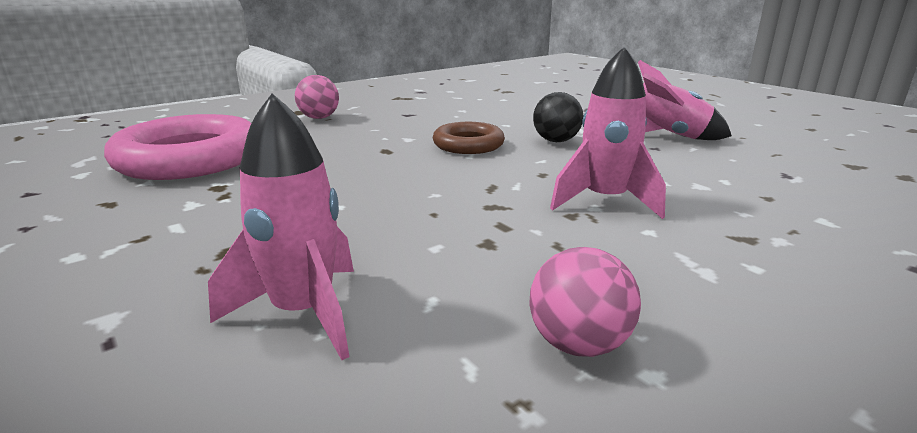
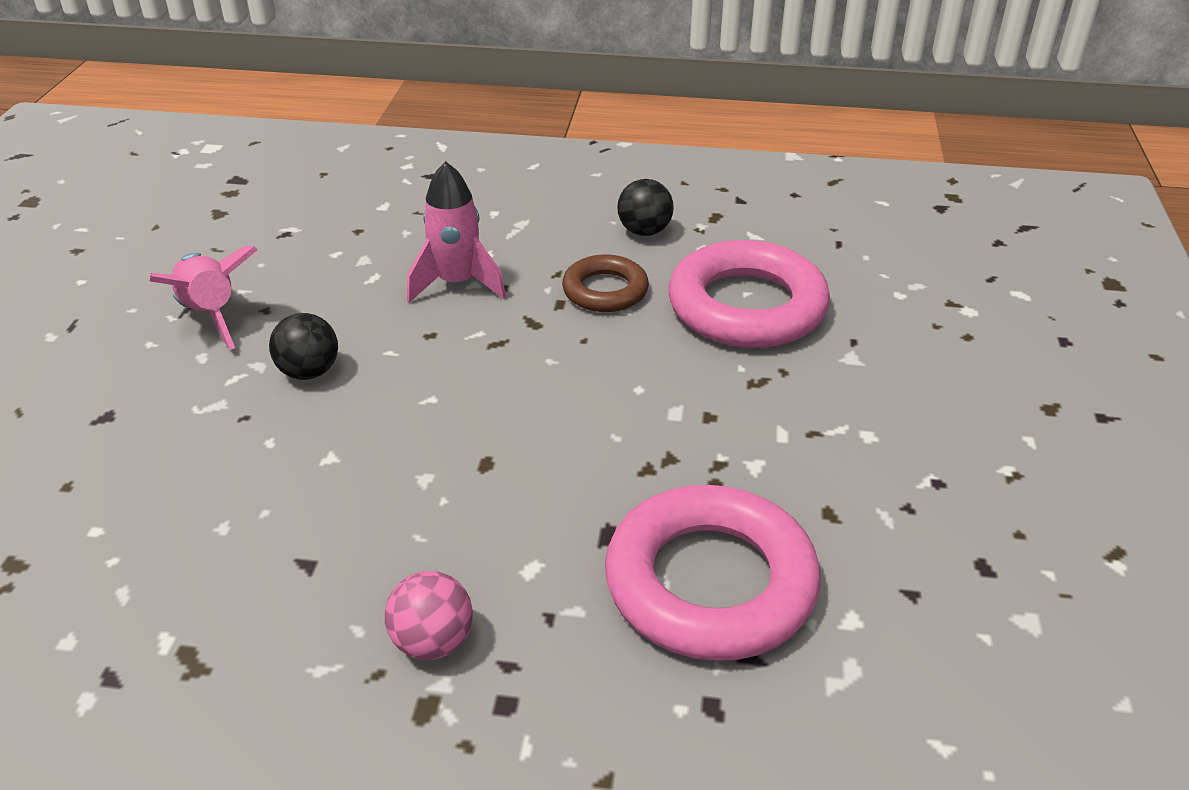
camera: 135 degrees left, 15 degrees up
(303, 313) = (746, 306): pink rocket -> pink ring
(468, 145) = (395, 419): brown ring -> brown ring (605, 290)
(578, 344) = (644, 231): pink ball -> black ball

